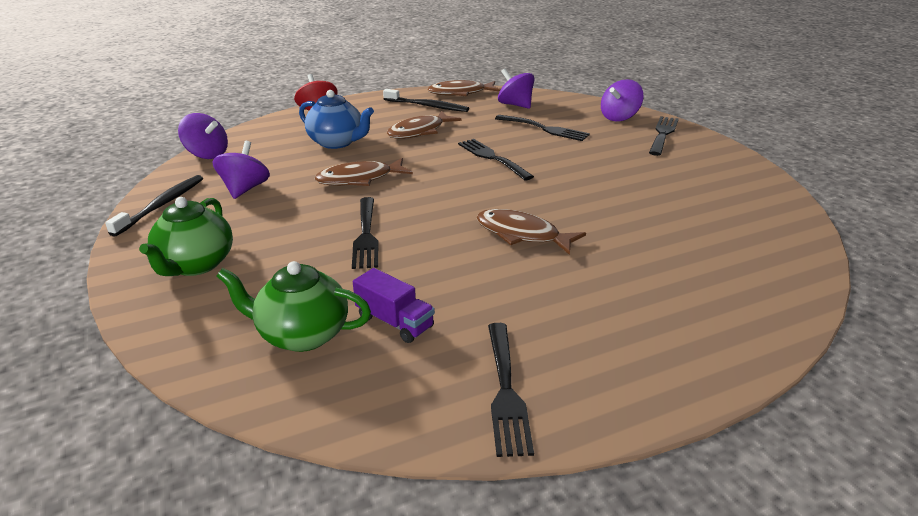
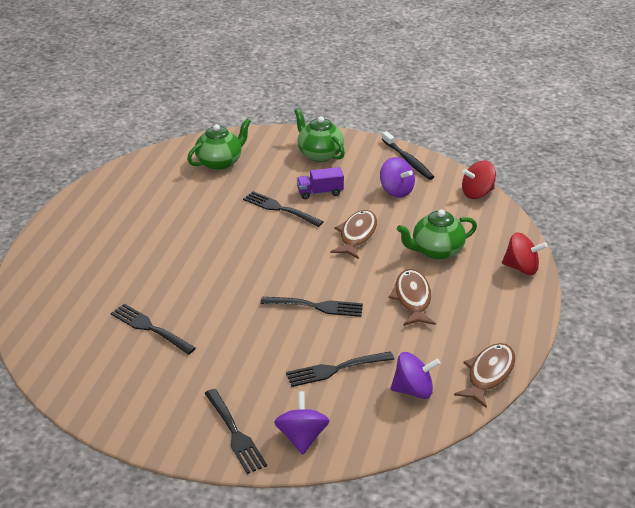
camera: 130 degrees right, 5 degrees up
(207, 154) = (477, 193): purple spinning top -> red spinning top
(337, 142) = (436, 251): blue teapot -> green teapot
(395, 322) = (193, 186): purple truck -> purple truck (320, 192)
(427, 106) = (472, 333): black toothbrush -> none
(505, 391) = (115, 191): black fork -> black fork (150, 328)
(522, 234) = (204, 258): brown fish -> none

